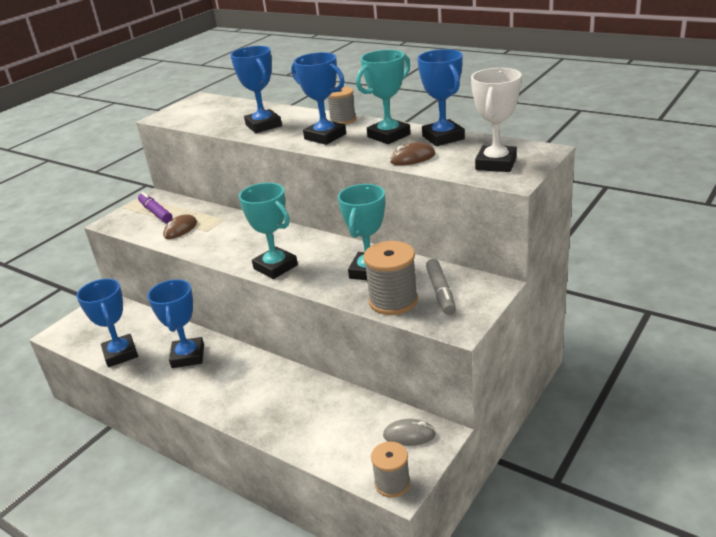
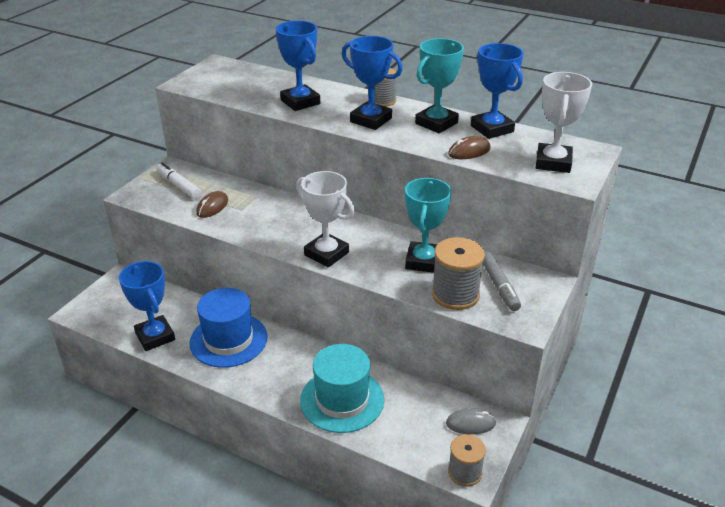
camera: 10 degrees left, 5 degrees up
(156, 212) = (179, 186): purple marker -> white marker
(188, 356) = (228, 340): blue trophy -> blue hat
(275, 267) = (326, 254): turquoise trophy -> white trophy
(283, 412) = (342, 400): none -> turquoise hat

